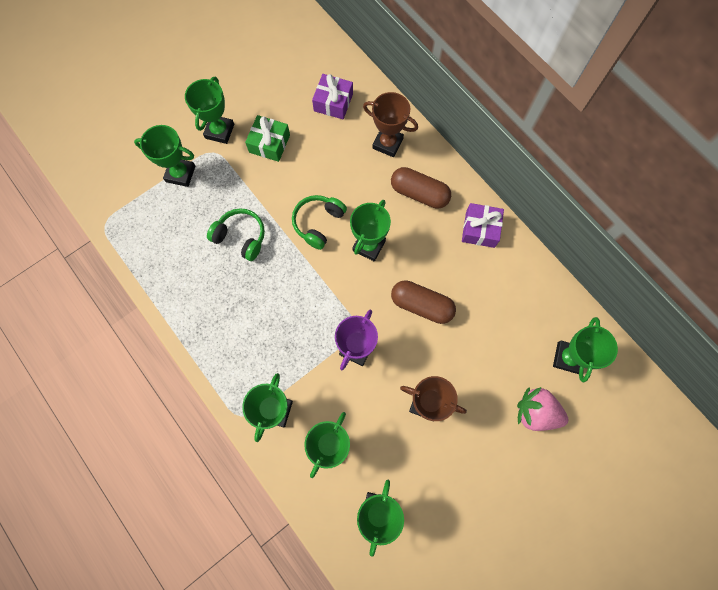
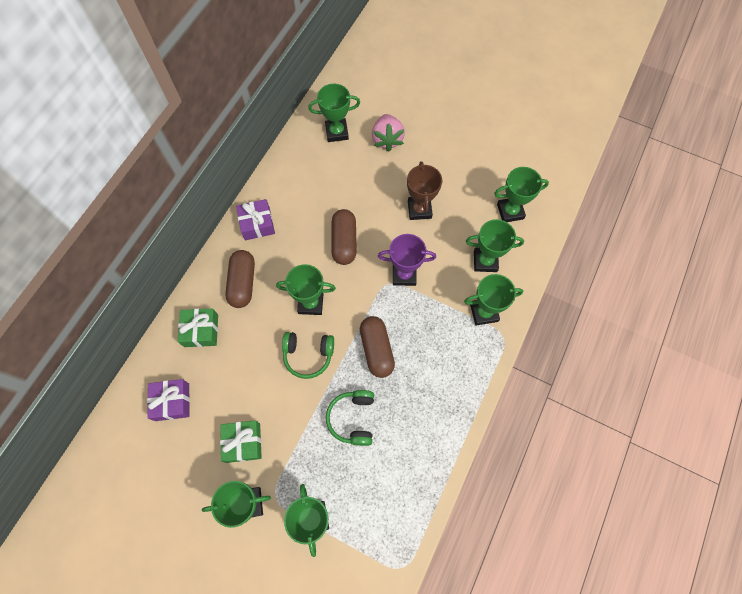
camera: 115 degrees left, 5 degrees down
(292, 286) = (376, 350): none -> brown capsule
(387, 143) = (201, 330): brown trophy -> green gift

